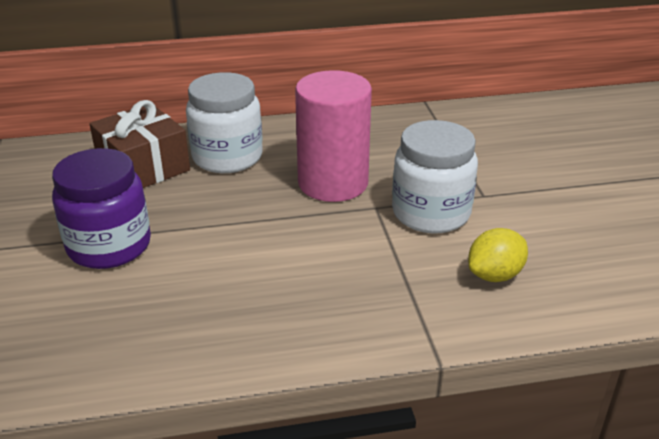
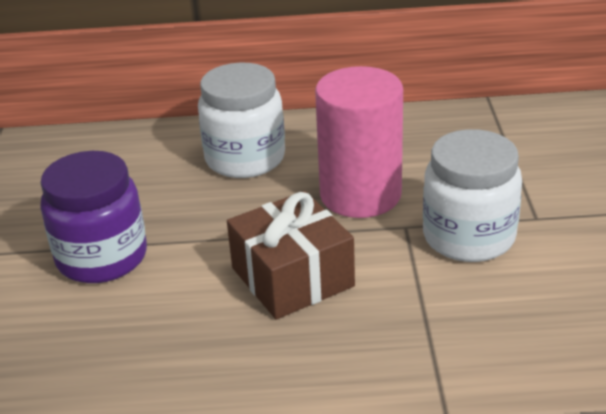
camera: 10 degrees right, 0 degrees up
(143, 167) = (150, 166): brown gift -> brown gift (292, 277)
(495, 275) = (530, 316): yellow lemon -> none

